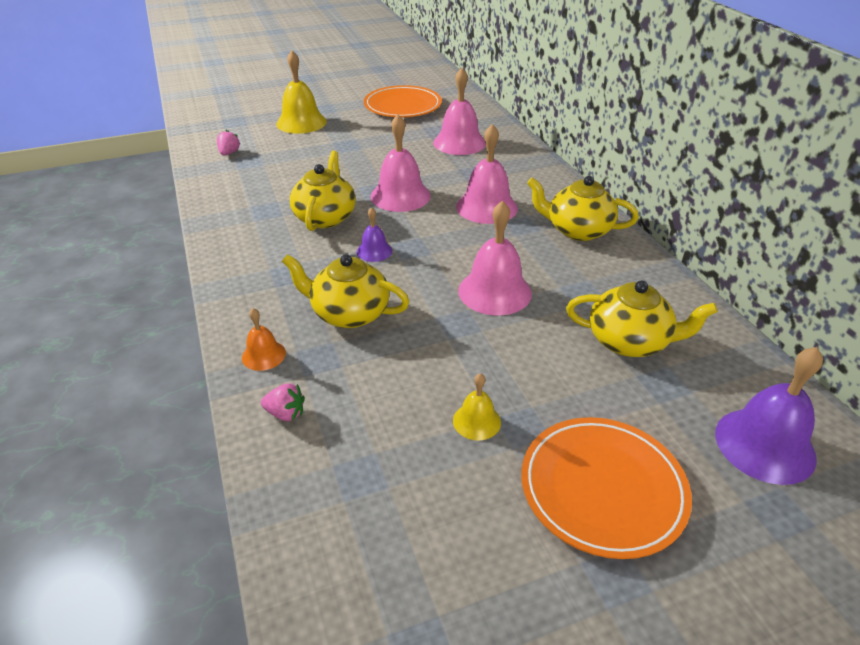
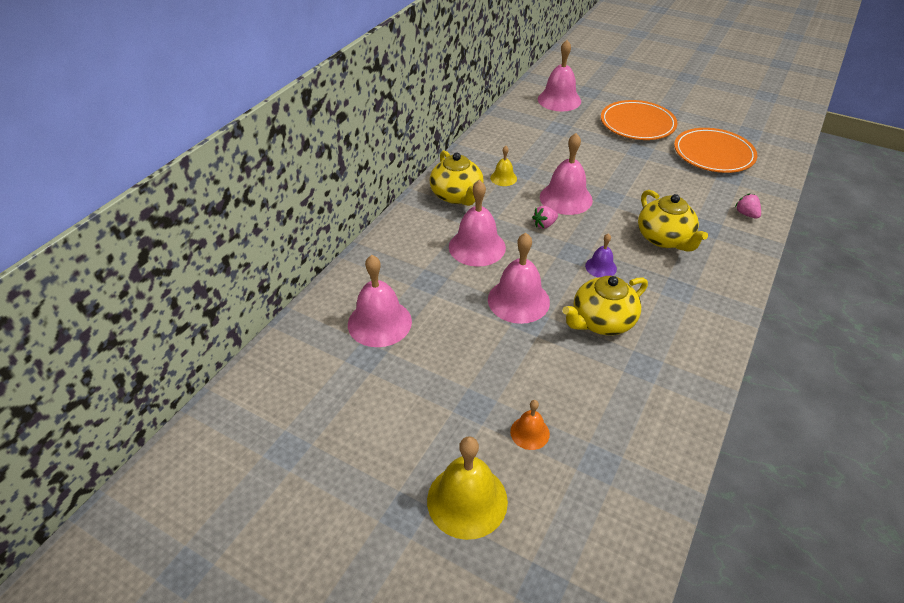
camera: 130 degrees left, 5 degrees up
(229, 153) = (609, 500): pink strawberry -> pink strawberry (544, 225)
(263, 355) = (737, 247): orange bell -> orange bell (529, 432)
(402, 106) = (323, 431): orange plate -> orange plate (713, 154)
(476, 421) = (657, 162): yellow bell -> yellow bell (503, 178)
(629, 341) = (542, 144): yellow teapot -> none
(764, 445) = (559, 100): purple bell -> pink bell

